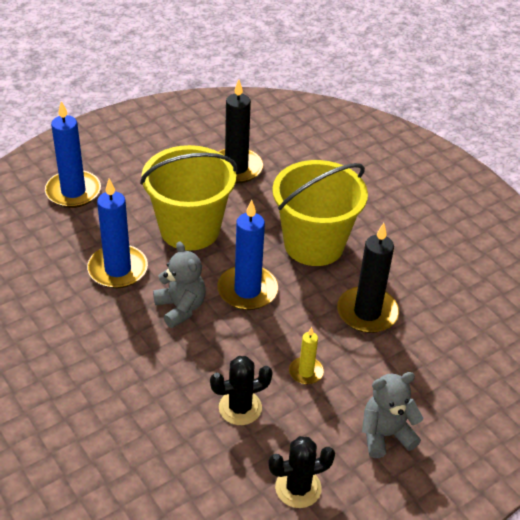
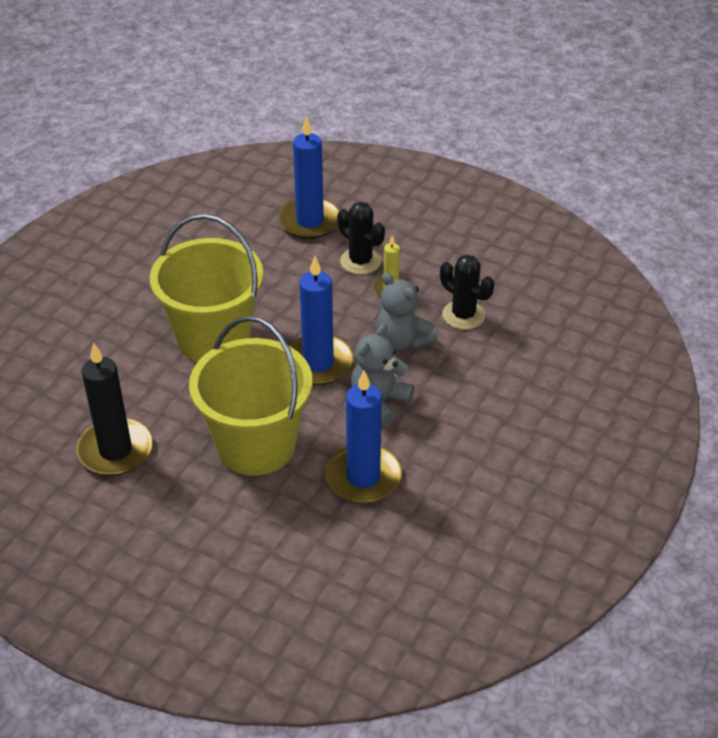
camera: 115 degrees left, 0 degrees up
(73, 191) = (260, 590): blue candle -> blue candle (310, 221)
(298, 488) = (510, 257): black cactus -> black cactus (360, 261)
(367, 312) = (287, 274): black candle -> none
(385, 434) = (418, 227): grey teddy bear -> grey teddy bear (402, 341)

